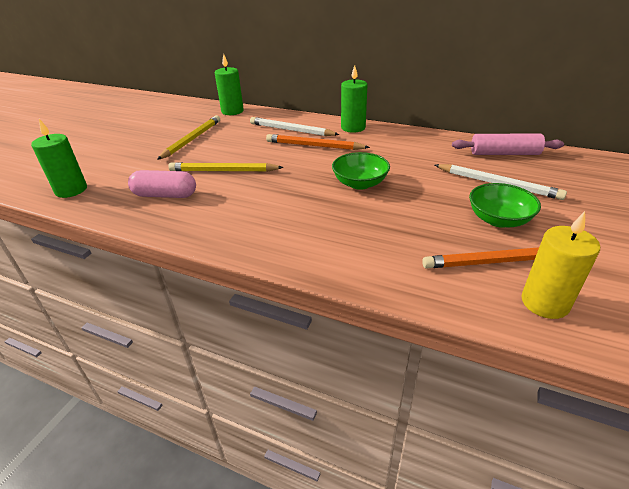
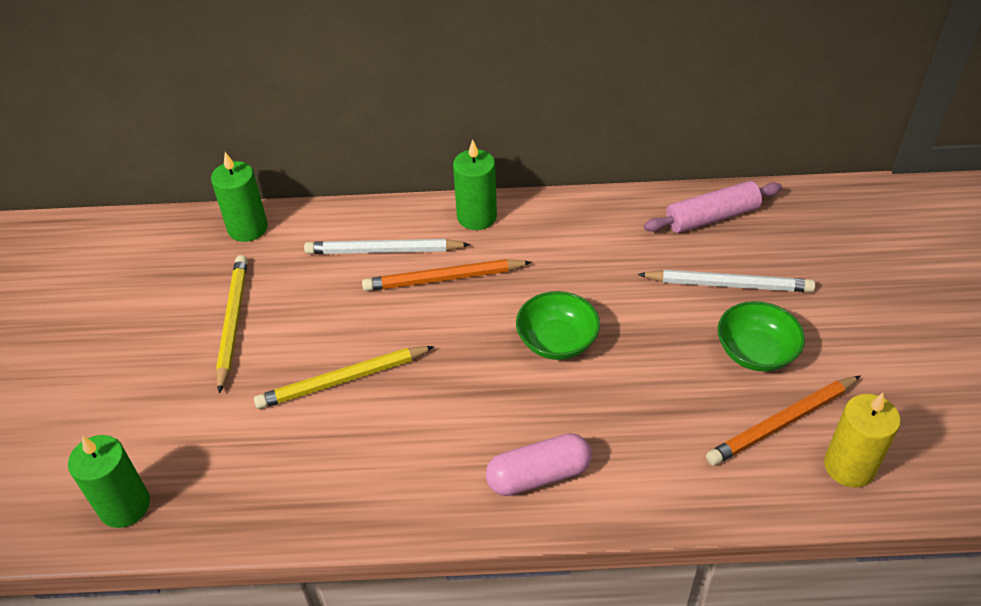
camera: 25 degrees left, 10 degrees up
(165, 195) = (292, 461): pink capsule -> pink capsule (538, 475)

